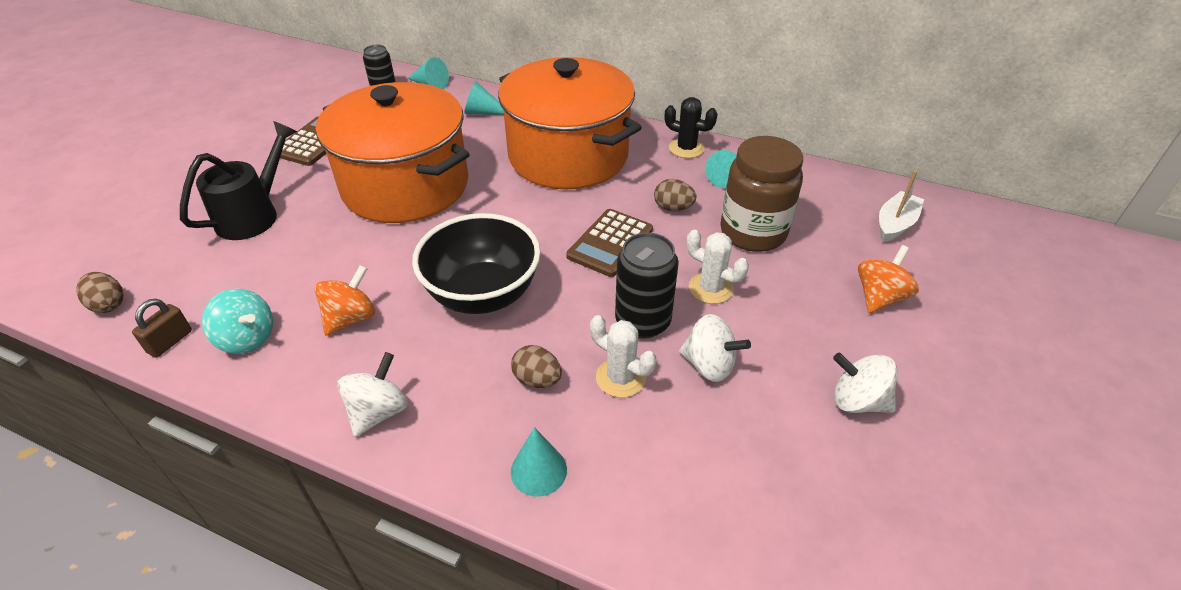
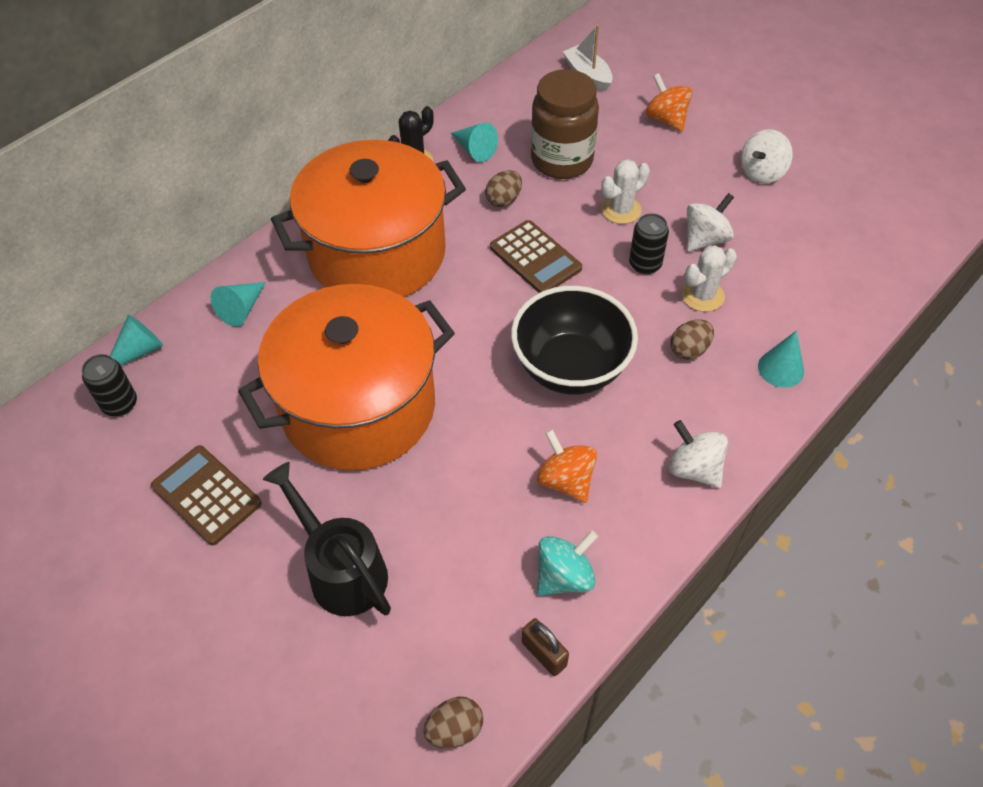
camera: 70 degrees left, 10 degrees up
(642, 321) = (645, 264): black can -> black can, size x0.66

